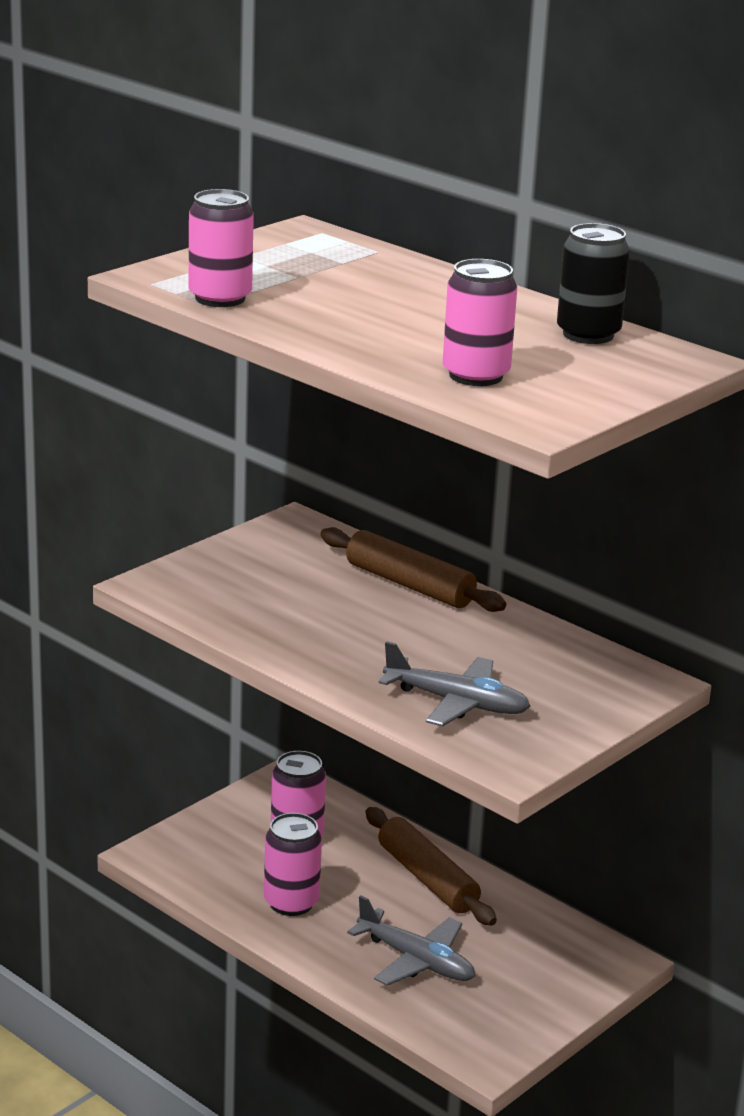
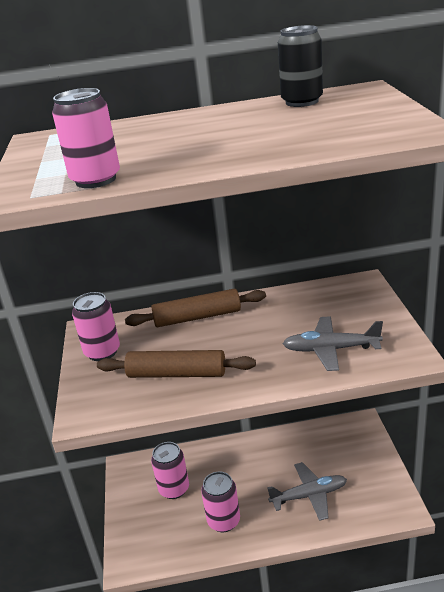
camera: 45 degrees left, 5 degrees up
(427, 878) = (250, 456): brown rolling pin -> brown rolling pin (176, 374)
(456, 703) = (331, 349): grey plane -> grey plane turned 150 degrees counterclockwise
(476, 376) = (329, 134): pink can -> pink can (102, 352)

